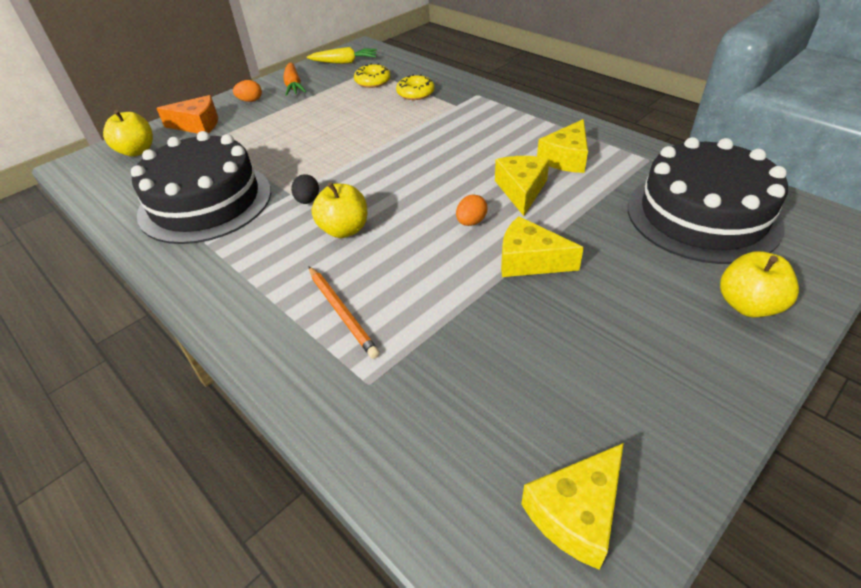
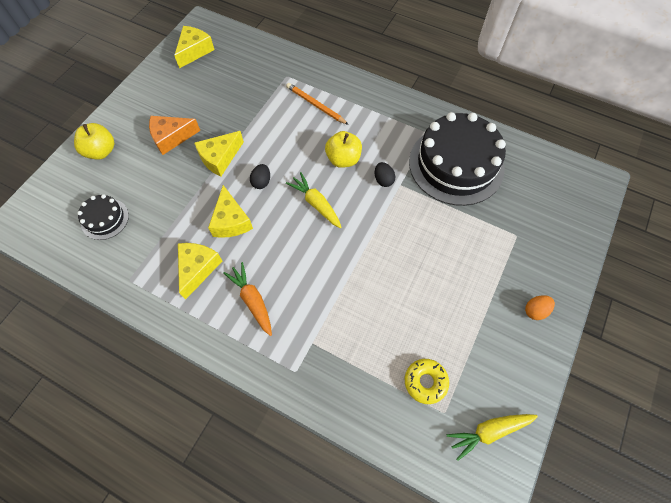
camera: 160 degrees right, 20 degrees up
(137, 151) = (566, 208): yellow apple -> none
(198, 125) = (550, 256): orange cheese -> orange cheese (171, 137)
(293, 86) = (511, 353): orange carrot -> orange carrot (252, 300)
(406, 191) = (316, 204): none -> yellow carrot
(415, 93) = (364, 361): yellow donut -> none
(471, 222) = (261, 182): orange egg -> black egg
(529, 260) = (220, 158): yellow cheese -> yellow cheese turned 135 degrees clockwise
(702, 215) = (105, 219): black cake -> black cake, size x0.47

